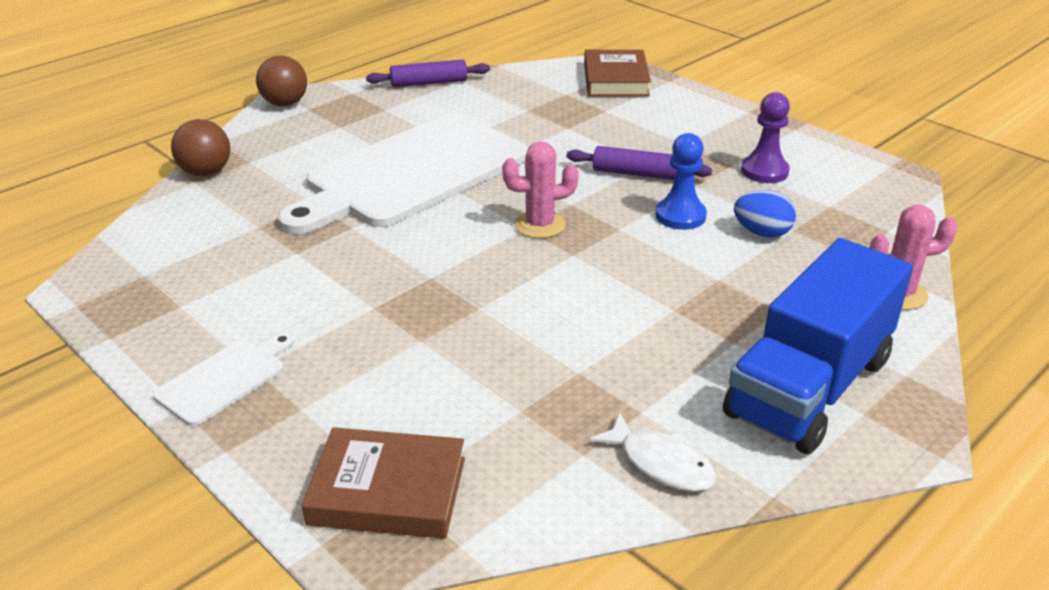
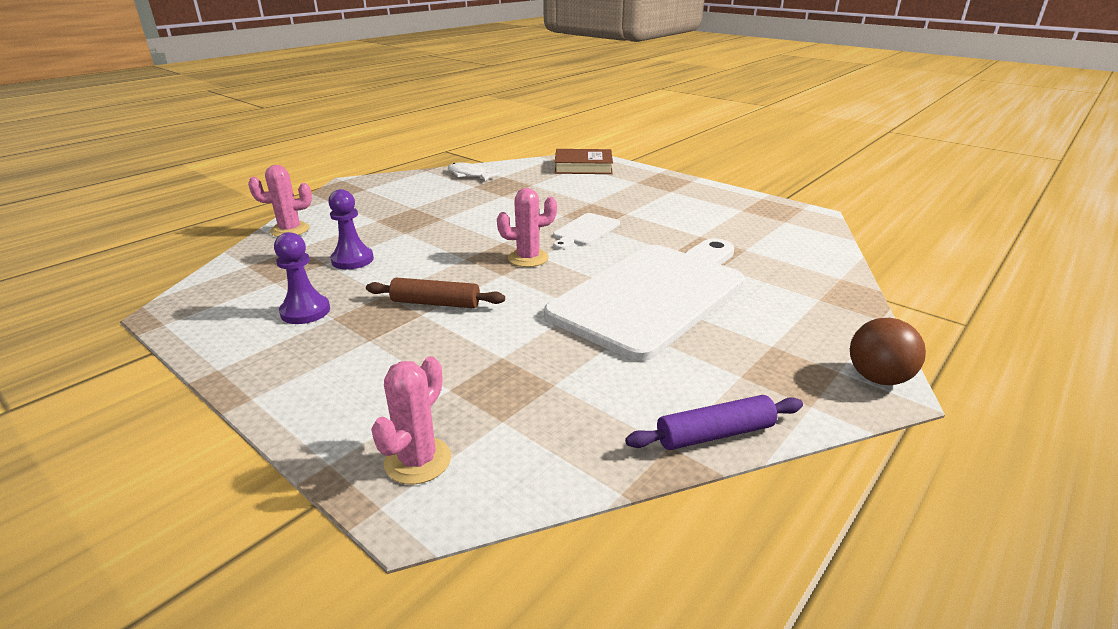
camera: 175 degrees right, 5 degrees down
(206, 172) = (845, 287): brown ball -> none
(225, 379) = (682, 188): white cutting board -> white cutting board (585, 231)
(615, 80) = (418, 460): brown book -> pink cactus
(637, 174) = (436, 303): purple rolling pin -> brown rolling pin
(680, 216) = (411, 269): blue pawn -> none
(762, 233) = (352, 260): blue egg -> purple pawn
(809, 387) = (385, 195): blue truck -> none

